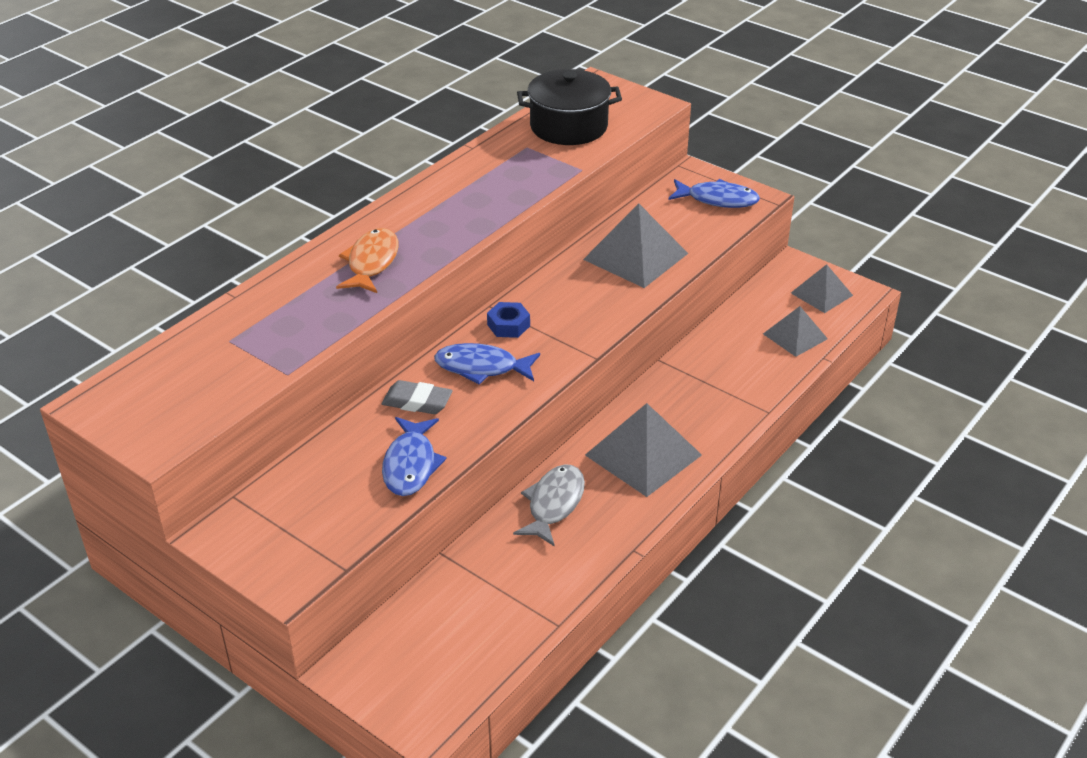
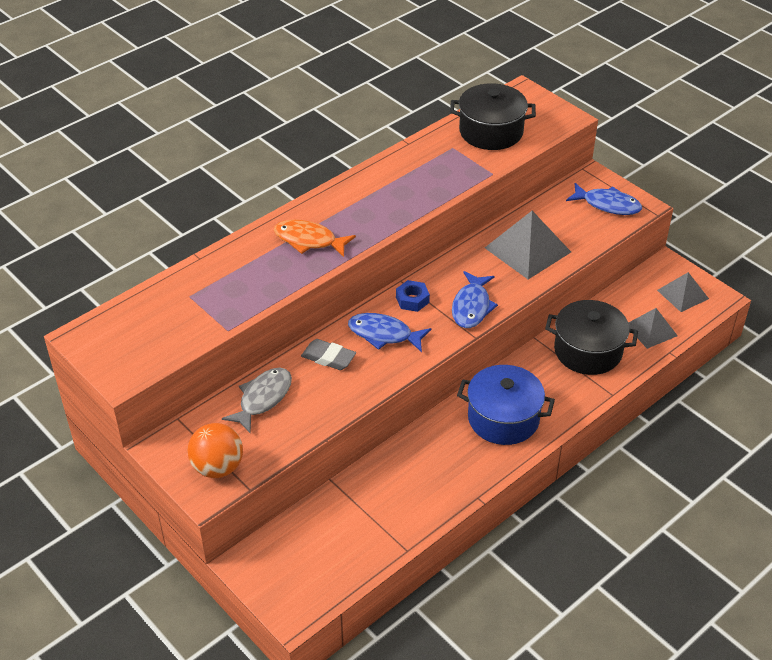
camera: 10 degrees right, 5 degrees up
(297, 548) = (218, 467): none -> orange ball
(371, 262) = (309, 240): orange fish -> orange fish turned 90 degrees counterclockwise
(410, 465) = (313, 410): blue fish -> blue fish (472, 307)
(554, 504) = (424, 451): grey fish -> grey fish (263, 398)
(643, 455) = (503, 418): grey pyramid -> blue pot
(726, 367) = (588, 351): none -> black pot

